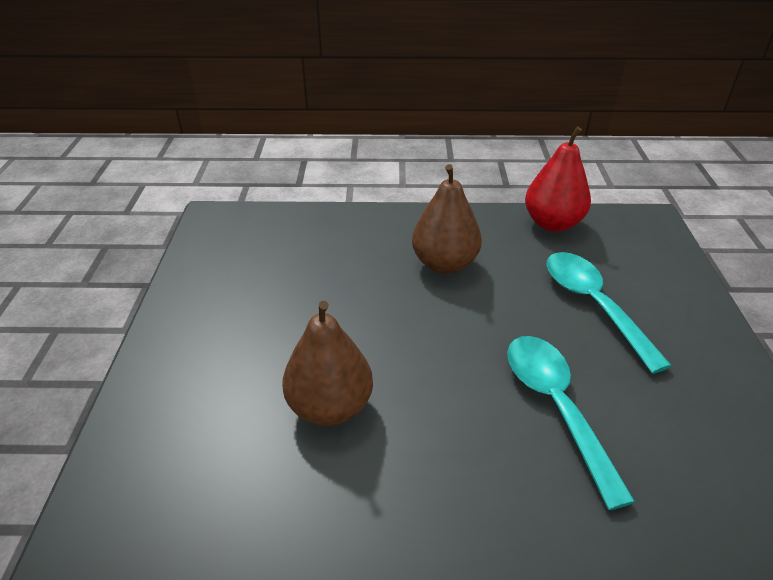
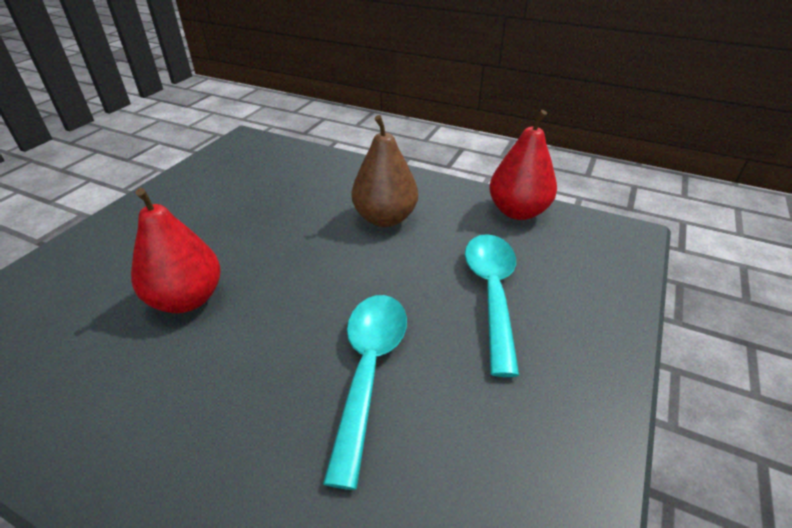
camera: 25 degrees right, 0 degrees up
(330, 407) = (187, 299): brown pear -> red pear

